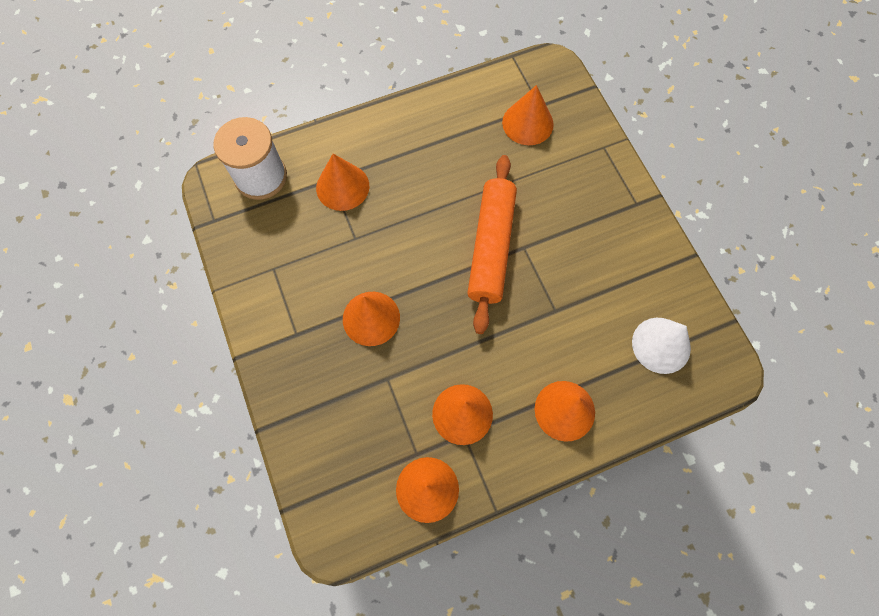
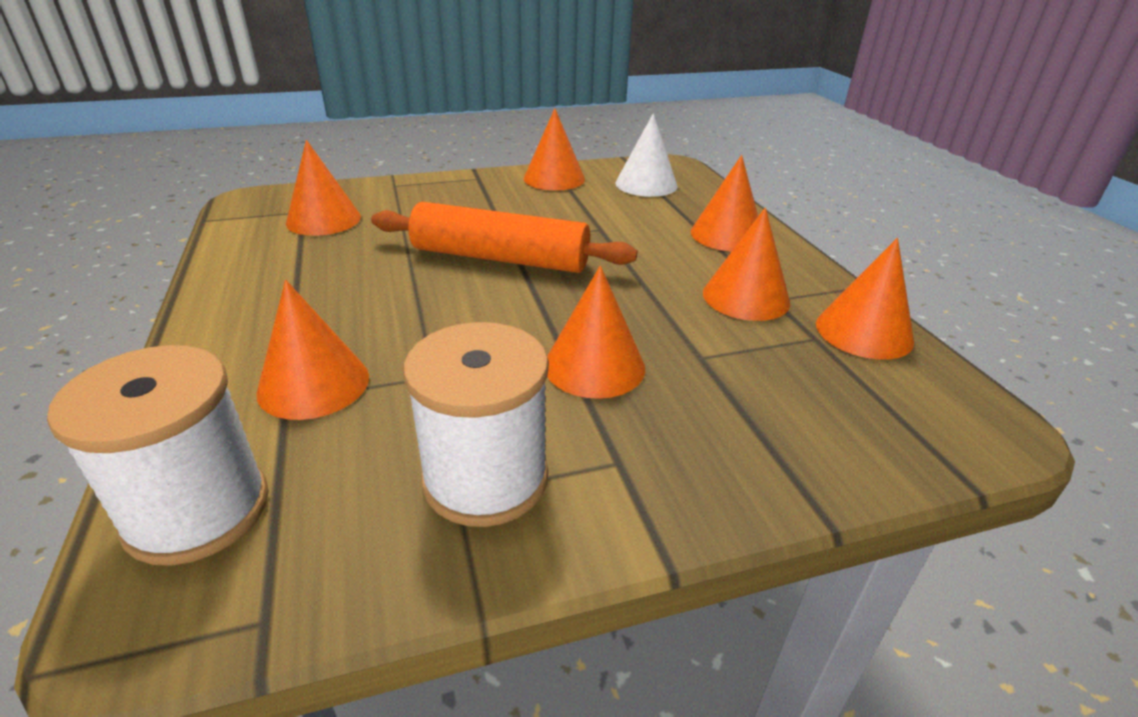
camera: 85 degrees left, 35 degrees down
(282, 278) = (485, 478): none -> white spool
(652, 264) = (554, 178): none -> orange cone

